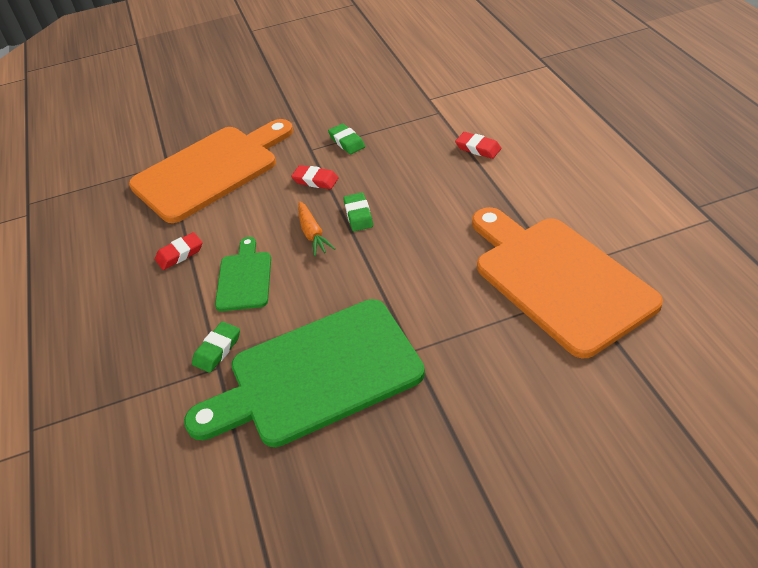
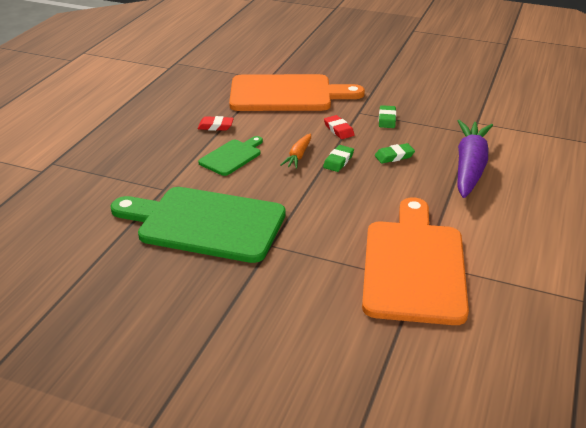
camera: 35 degrees right, 10 degrees down
(217, 349) = (174, 181): green eraser -> green eraser (394, 156)
(478, 148) = (469, 167): red eraser -> purple carrot

